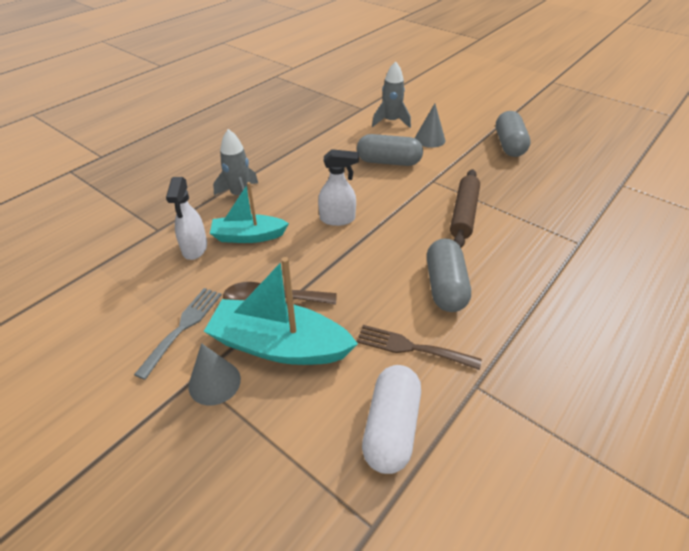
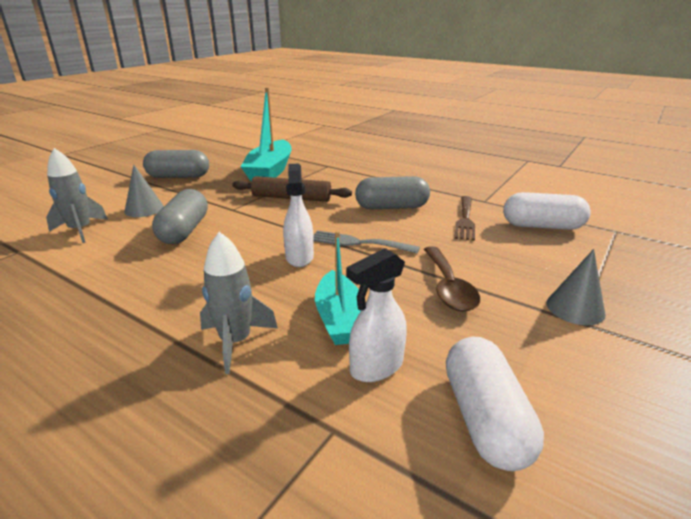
camera: 95 degrees left, 15 degrees down
(134, 287) = (485, 419): none -> white capsule
(183, 327) = (524, 345): grey fork -> grey fork (358, 243)
(195, 248) = (376, 367): white spray bottle -> white spray bottle turned 150 degrees clockwise
(279, 345) = (504, 276): turquoise boat -> turquoise boat (270, 171)

